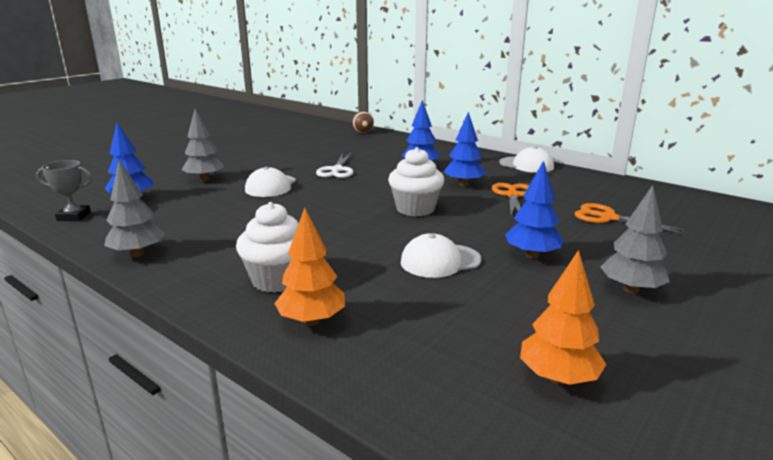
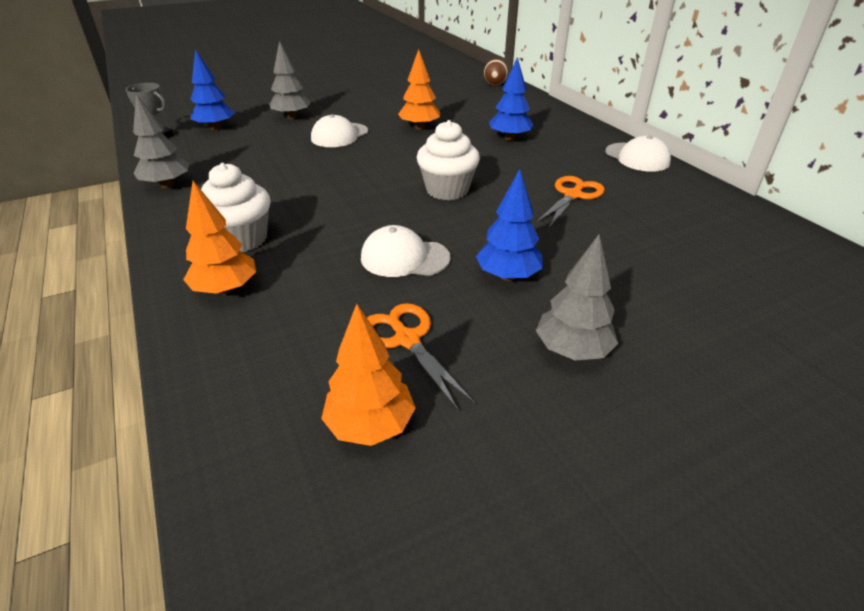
camera: 25 degrees right, 15 degrees up
(337, 170) = (419, 127): white scissors -> orange tree
(463, 184) = (532, 170): blue tree -> none
(608, 218) = (657, 250): orange scissors -> orange scissors (407, 339)

